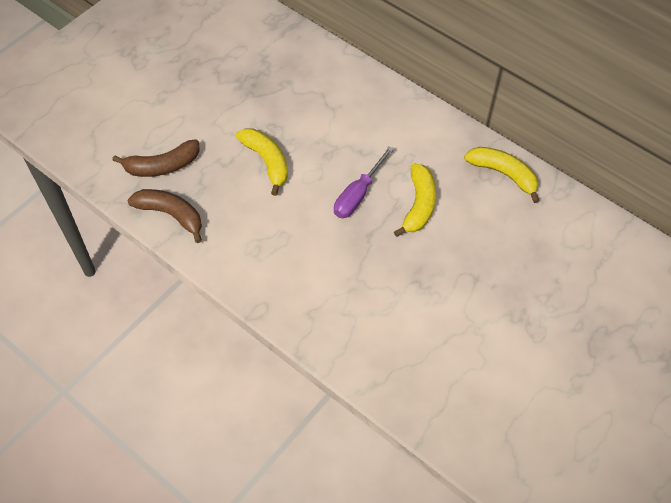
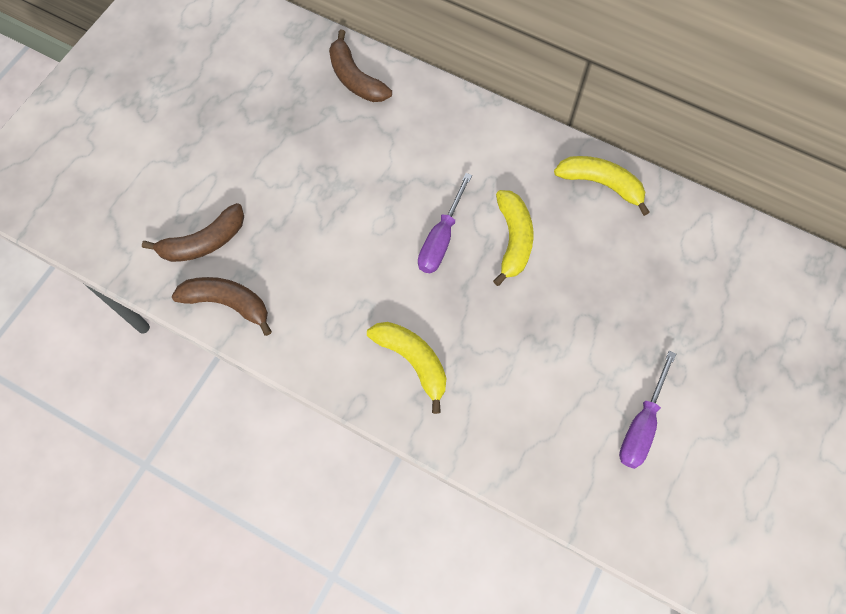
camera: 10 degrees left, 10 degrees up
(267, 161) = (326, 215): yellow banana -> yellow banana (413, 361)
(314, 62) = (355, 78): none -> brown banana
(497, 367) = (641, 425): none -> purple screwdriver

